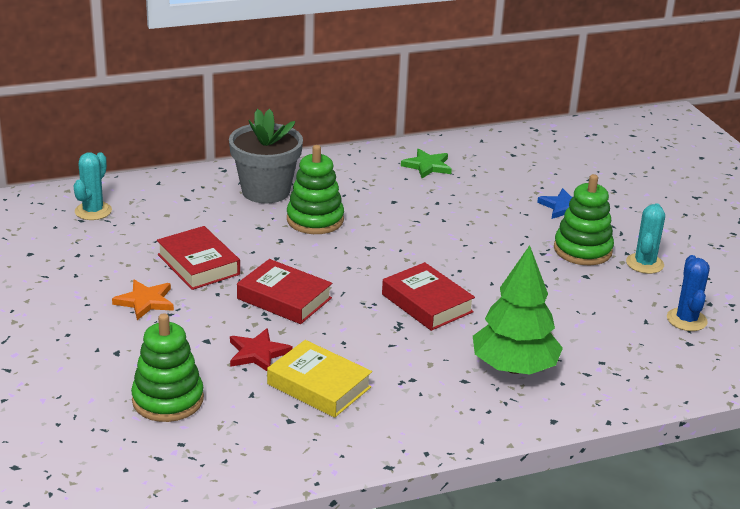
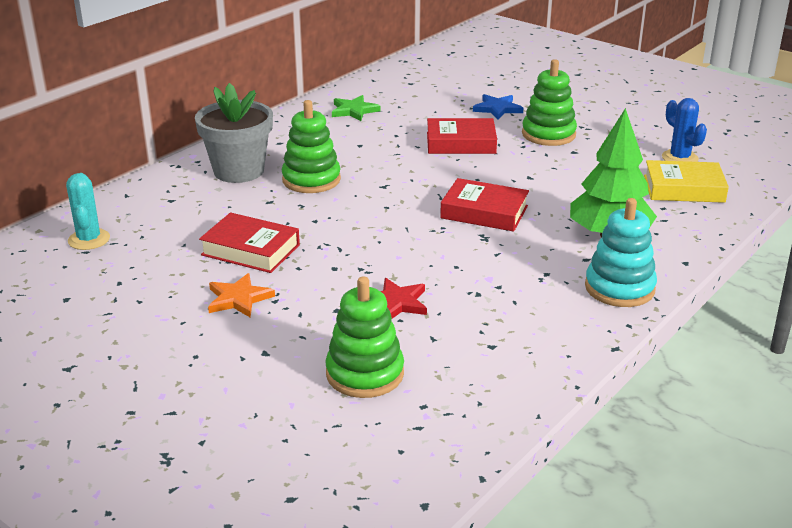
camera: 30 degrees left, 0 degrees up
(284, 298) = (363, 250): red book -> red book (461, 143)
(319, 386) = (480, 308): yellow book -> yellow book (684, 189)
(460, 418) = (619, 288): none -> turquoise stacking toy
(644, 264) = (603, 129): turquoise cactus -> none

